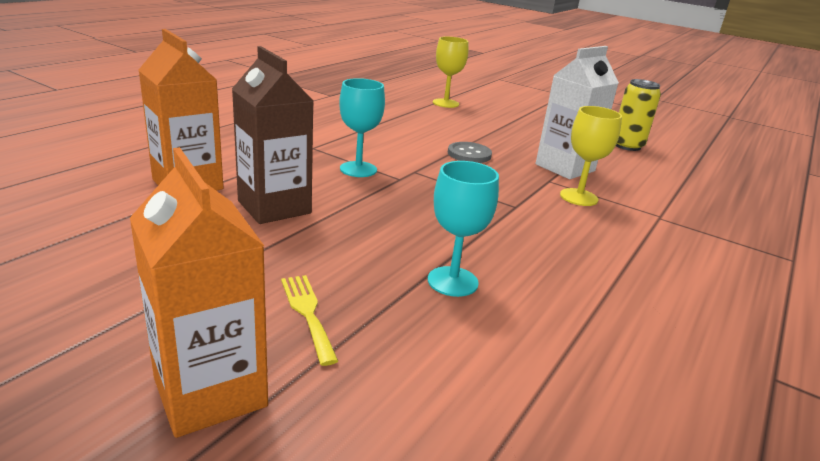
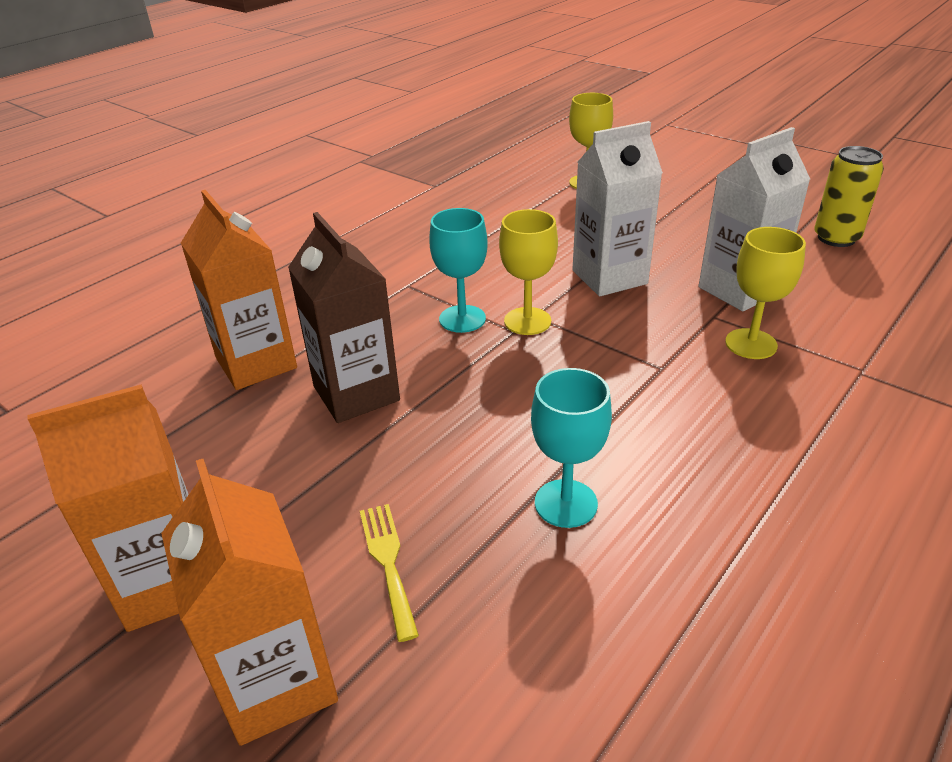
camera: 10 degrees right, 10 degrees up
(106, 321) = (168, 583): none -> orange carton
(409, 174) = (527, 321): none -> yellow goblet
(469, 154) = (609, 277): grey button -> white carton

